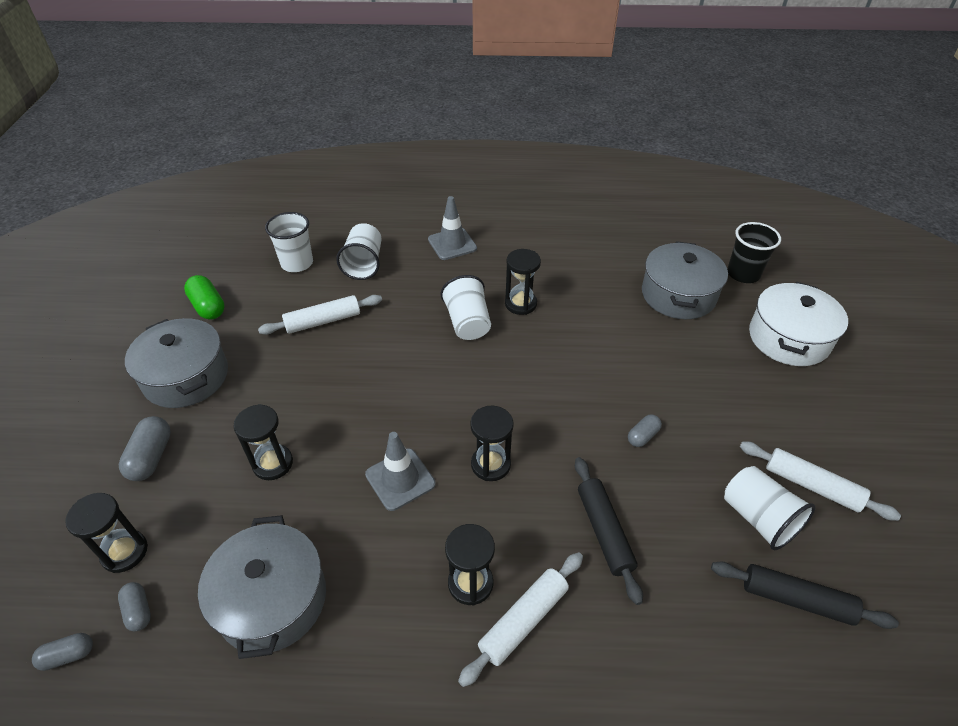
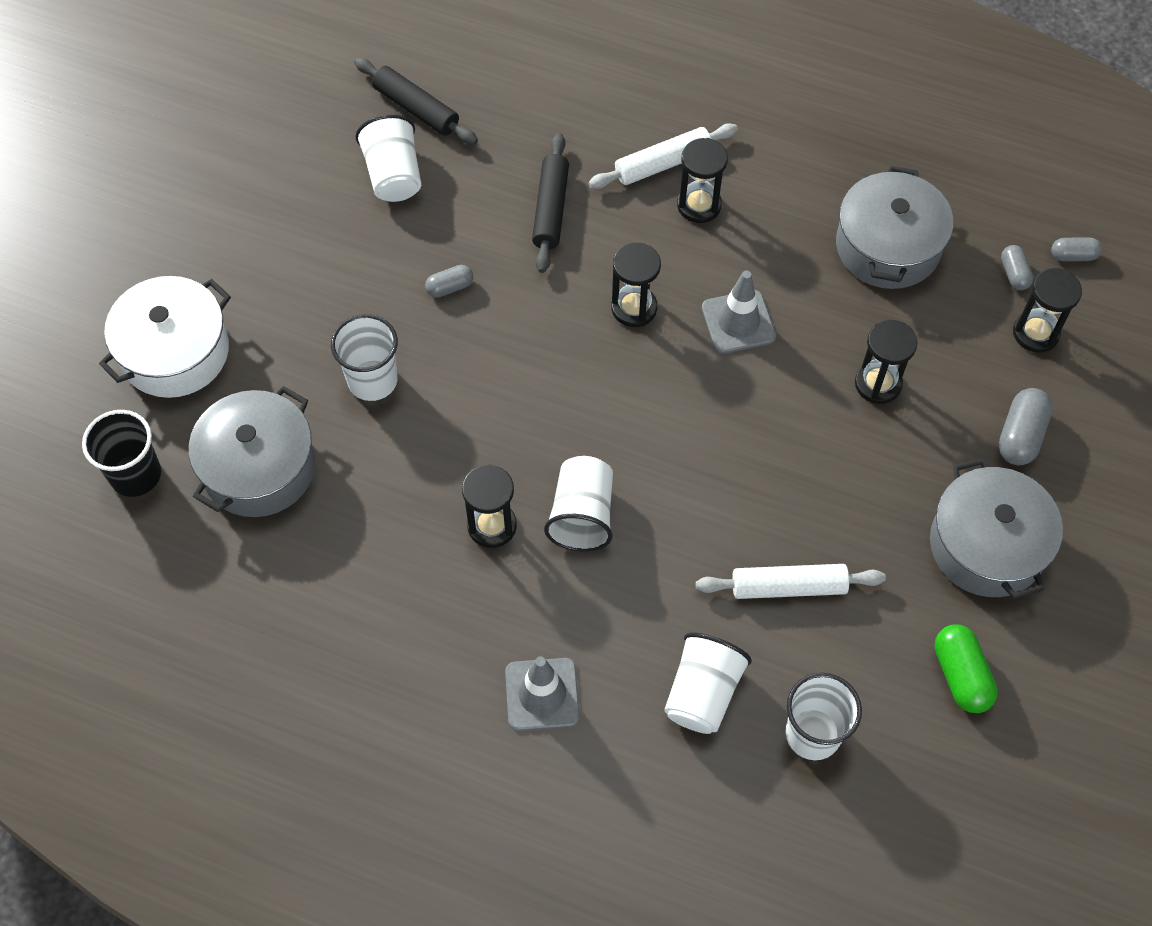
camera: 160 degrees left, 15 degrees up
(649, 358) = (372, 380): none -> white cup
(812, 485) = (315, 186): white rolling pin -> none

